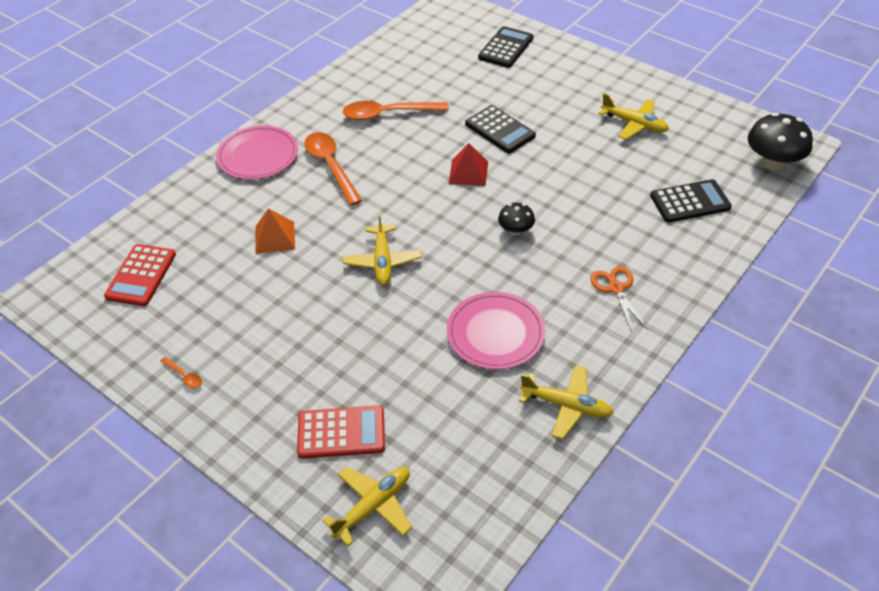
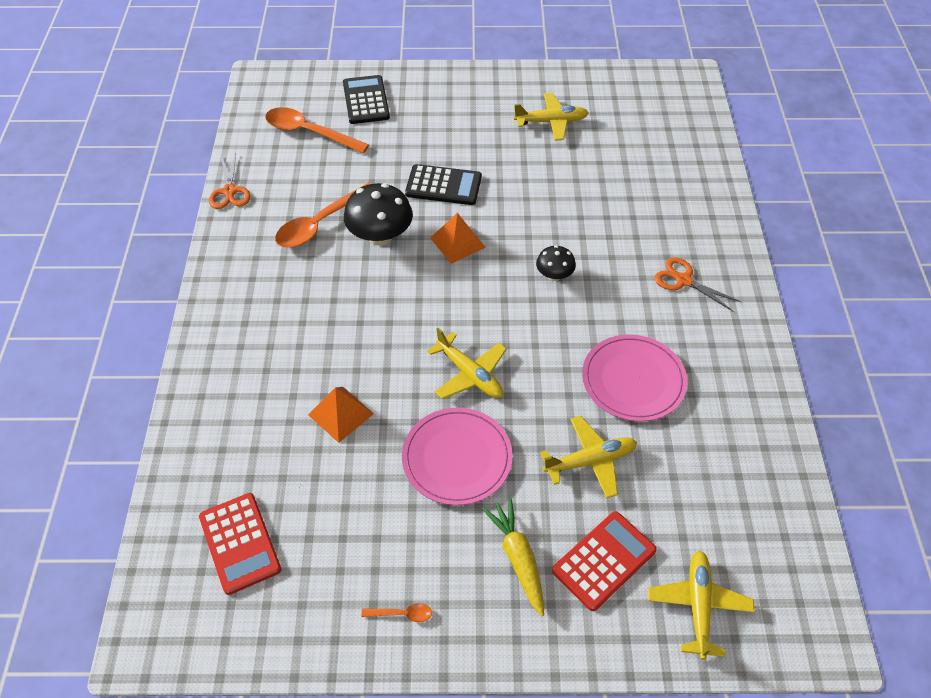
camera: 40 degrees left, 5 degrees up
(258, 155) = (229, 338): pink plate -> pink plate (457, 458)
(287, 393) = (518, 558): none -> yellow carrot
(330, 166) = (319, 308): orange spoon -> orange spoon (309, 132)
(351, 66) = (230, 191): none -> orange scissors
(468, 172) = (457, 242): red pyramid -> orange pyramid
(567, 406) = (749, 407): yellow plane -> yellow plane (590, 461)
(690, 202) = (662, 171): black calculator -> none
(772, 163) = (687, 103): black mushroom -> black mushroom (380, 236)

